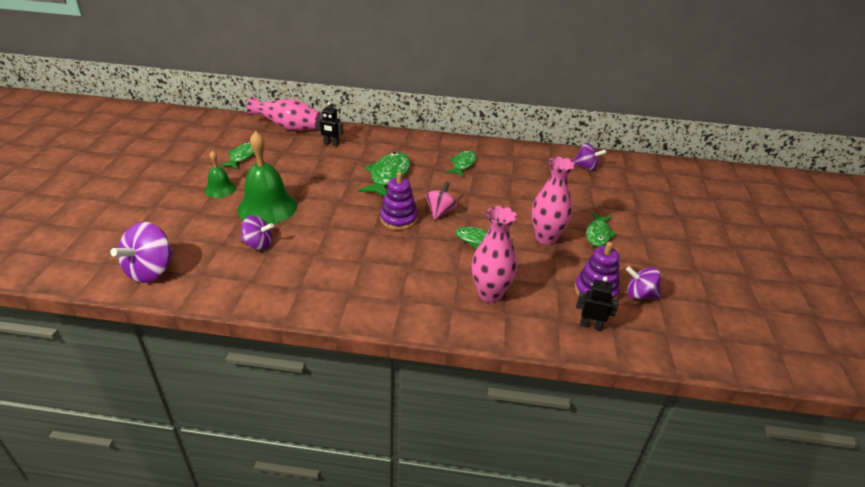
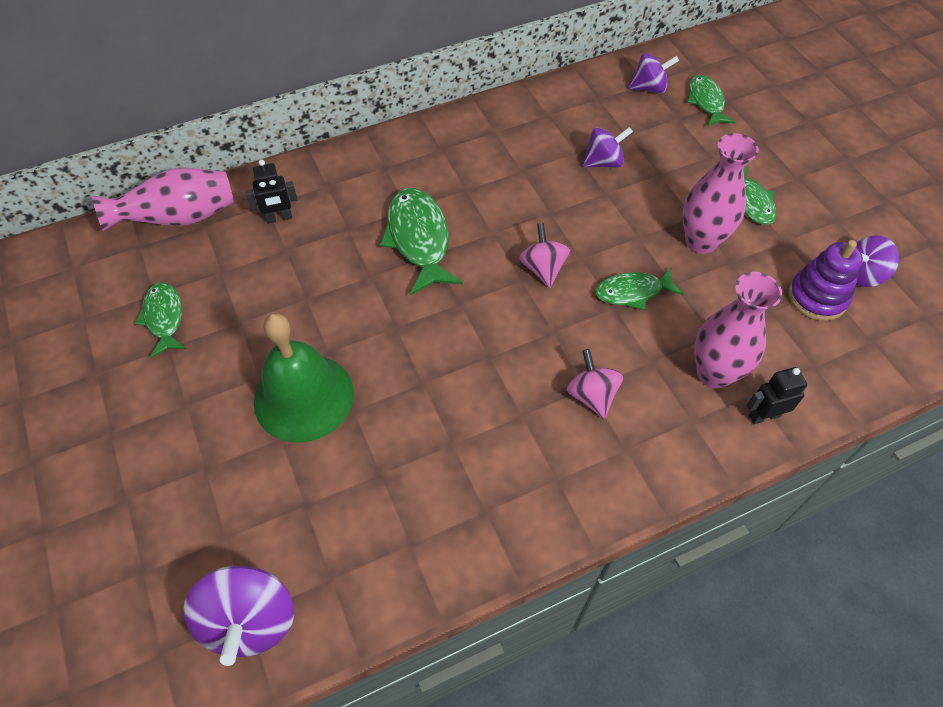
camera: 30 degrees left, 20 degrees up
(220, 189) = (196, 403): green bell -> none
(258, 244) = (358, 473): purple spinning top -> purple spinning top (603, 162)
(398, 219) = (503, 313): purple stacking toy -> none
(408, 270) = (591, 395): none -> pink spinning top
(463, 164) = (497, 163): green fish -> green fish (706, 101)
(590, 325) = (851, 353): black robot -> black robot (764, 416)

